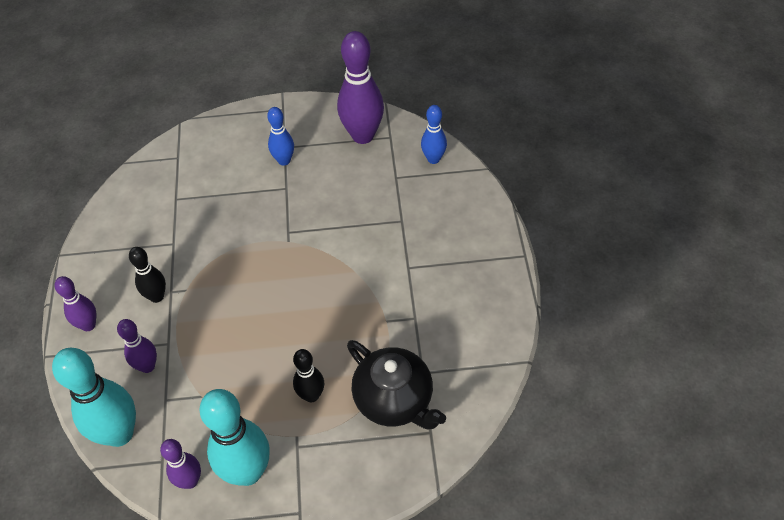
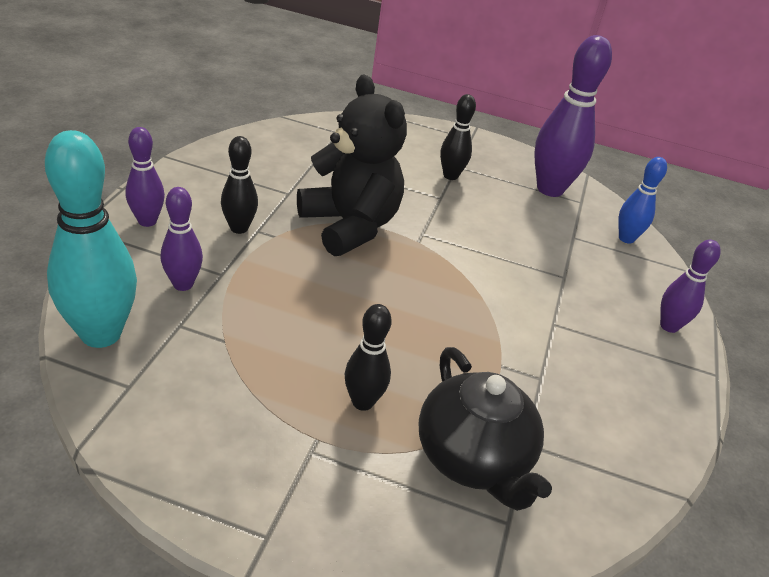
camera: 15 degrees right, 15 degrees down
(190, 481) = (147, 425): purple bowling pin -> purple bowling pin (669, 326)
(234, 252) = (350, 226): none -> black teddy bear
(247, 472) = (227, 450): turquoise bowling pin -> none
(284, 160) = (450, 176): blue bowling pin -> black bowling pin

